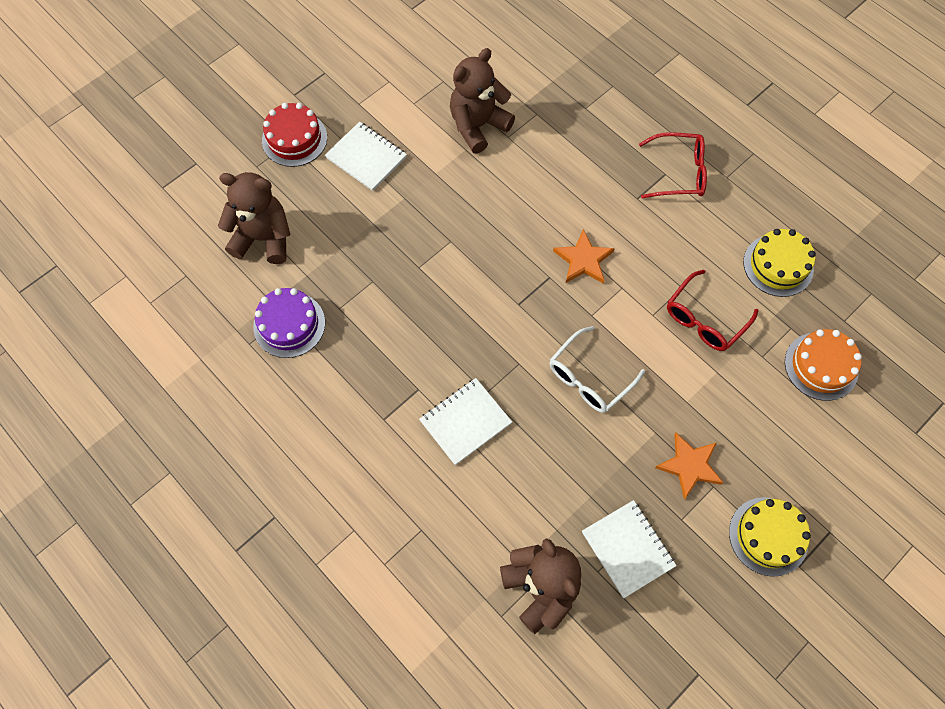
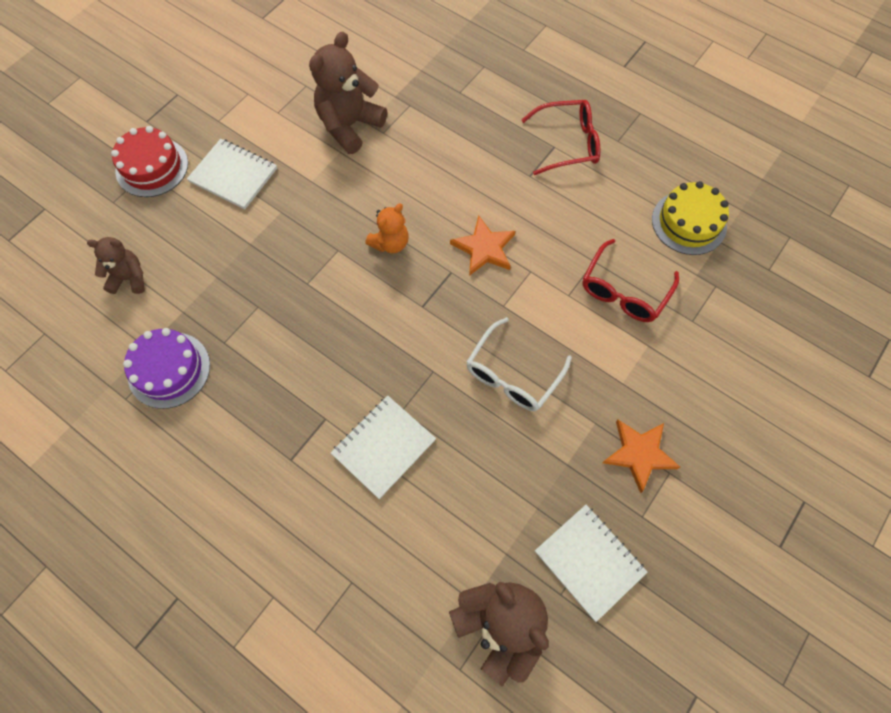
camera: 10 degrees left, 0 degrees up
(263, 238) = (129, 278): brown teddy bear -> brown teddy bear, size x0.58
(499, 242) = (390, 243): none -> orange teddy bear
(768, 536) = (740, 518): yellow cake -> none
(821, 366) = (755, 321): orange cake -> none

